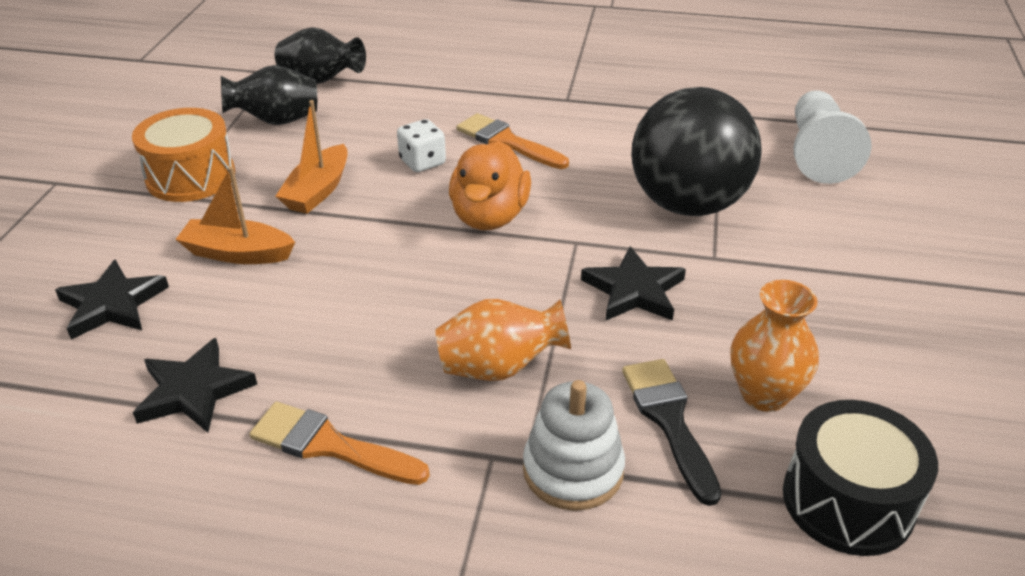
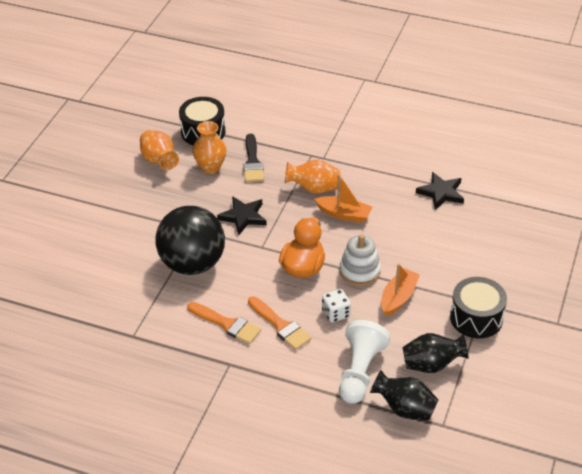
camera: 170 degrees left, 5 degrees up
(112, 304) = (490, 236): black star -> none
(191, 177) = (476, 318): orange drum -> black drum
(238, 253) = (436, 259): orange boat -> orange boat (344, 214)
(329, 445) = (384, 167): orange brush -> orange brush (227, 324)
(573, 470) = (294, 150): white stacking toy -> white stacking toy (359, 271)
(818, 154) = (95, 292): white pawn -> white pawn (360, 371)
(897, 397) = (159, 161): none -> orange vase

